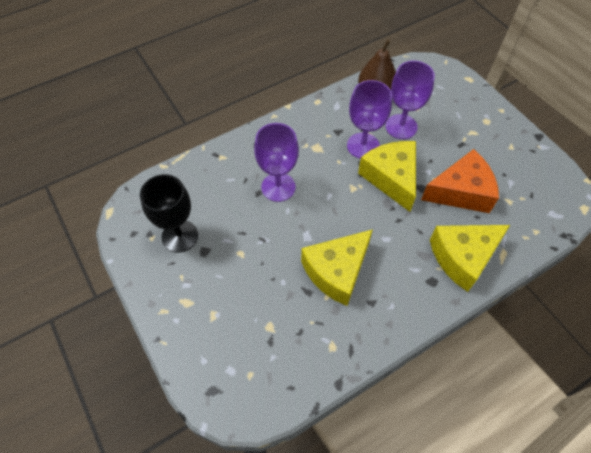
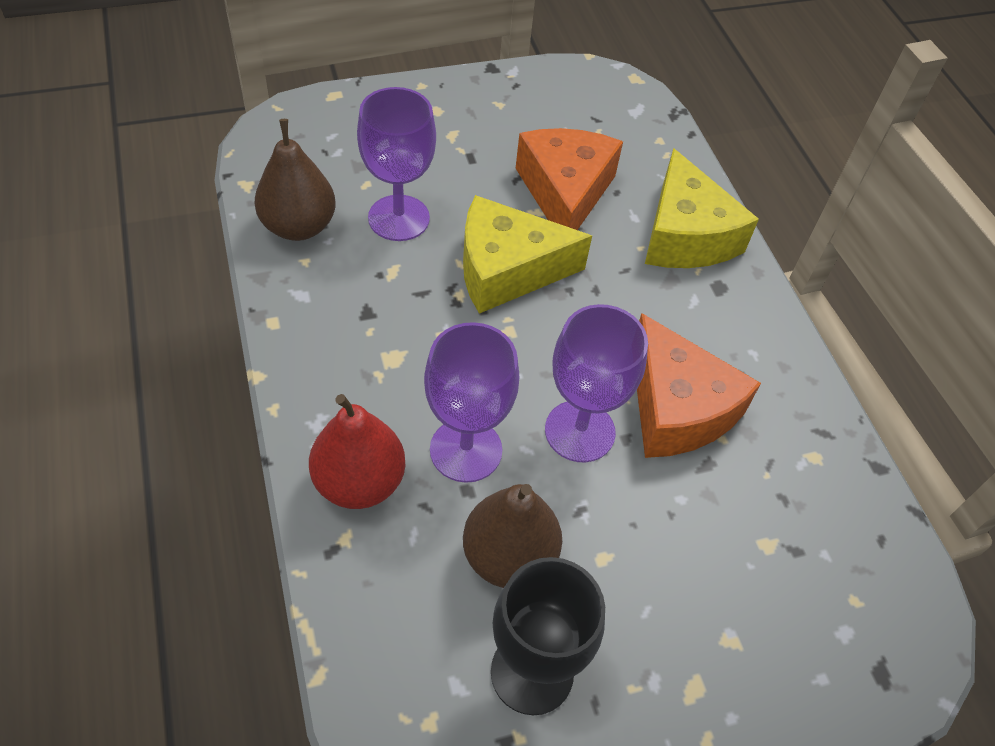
camera: 80 degrees left, 5 degrees down
(230, 216) = (509, 556): none -> brown pear
(249, 154) = (359, 482): none -> red pear
(336, 271) = (676, 408): yellow cheese -> orange cheese
(363, 146) = (419, 286): purple goblet -> purple goblet (579, 431)

